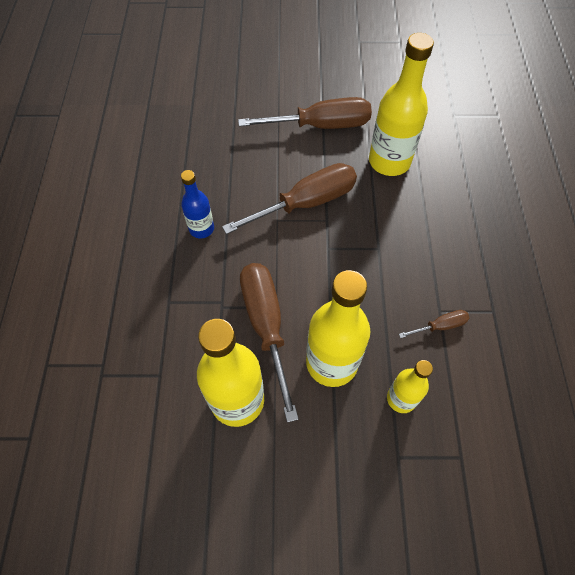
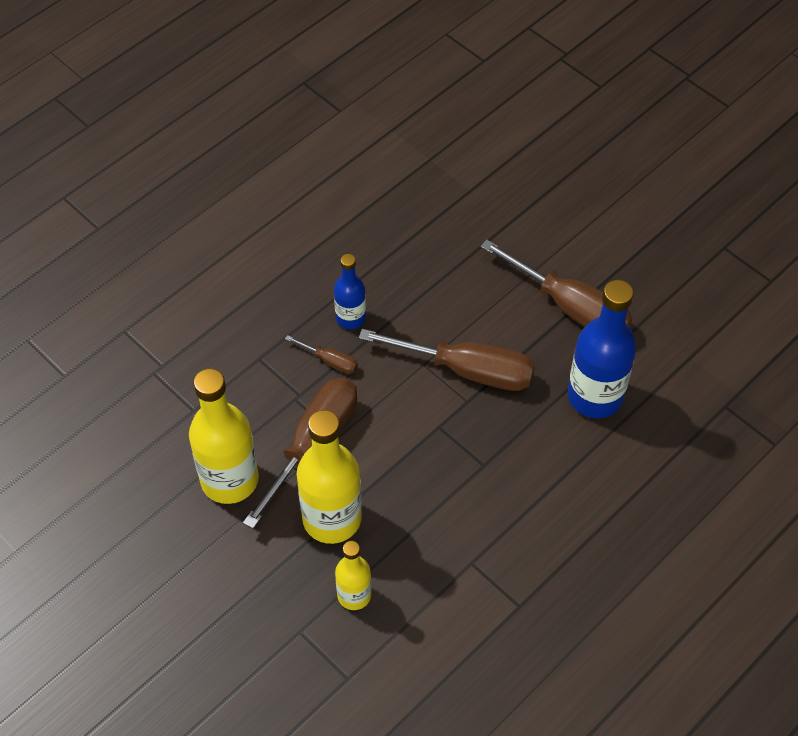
camera: 45 degrees right, 5 degrees down
(389, 161) = (595, 396): yellow bottle -> blue bottle
(440, 326) = (456, 573): brown screwdriver -> brown screwdriver (330, 361)

